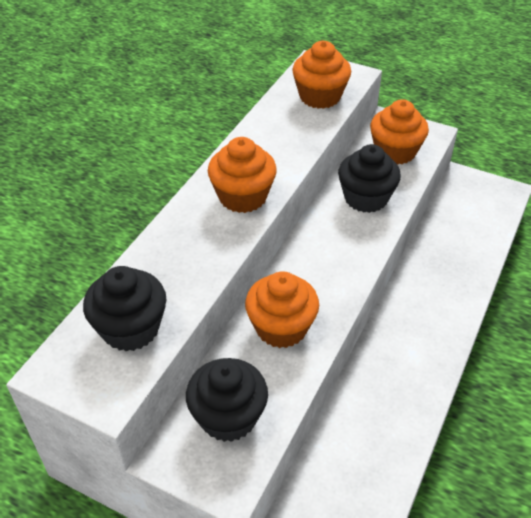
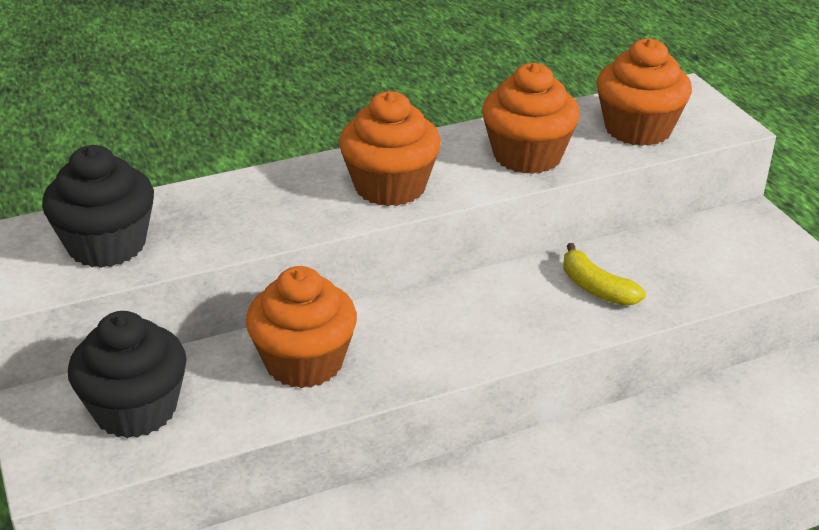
camera: 40 degrees right, 10 degrees down
(366, 198) = (596, 288): black cupcake -> yellow banana
(395, 152) = (713, 257): orange cupcake -> orange cupcake (527, 156)

